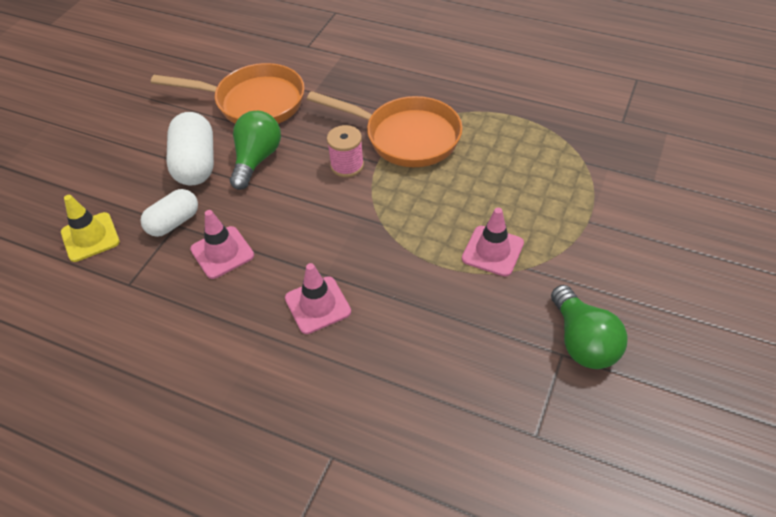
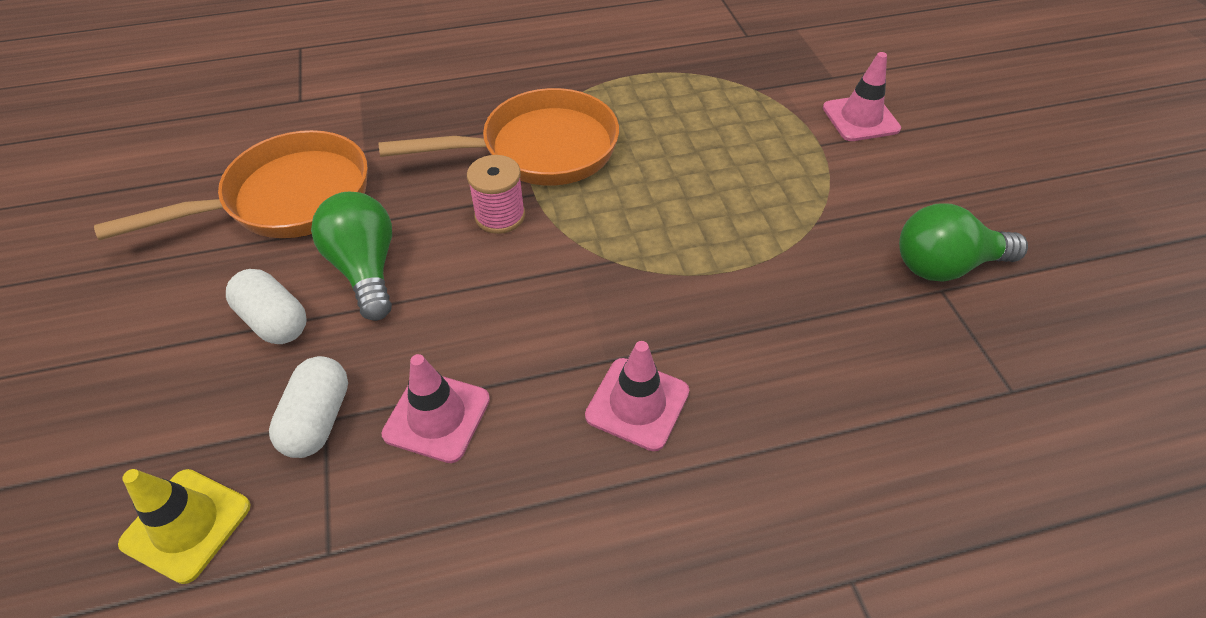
camera: 40 degrees left, 0 degrees up
(196, 164) = (274, 321): white capsule -> white capsule, size x0.66
(492, 251) = (764, 224): pink traffic cone -> pink traffic cone (860, 118)
(582, 341) = (945, 265): green light bulb -> green light bulb turned 135 degrees clockwise

